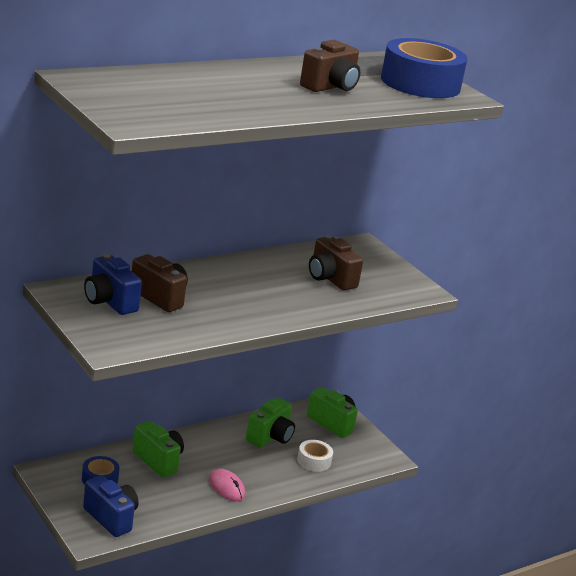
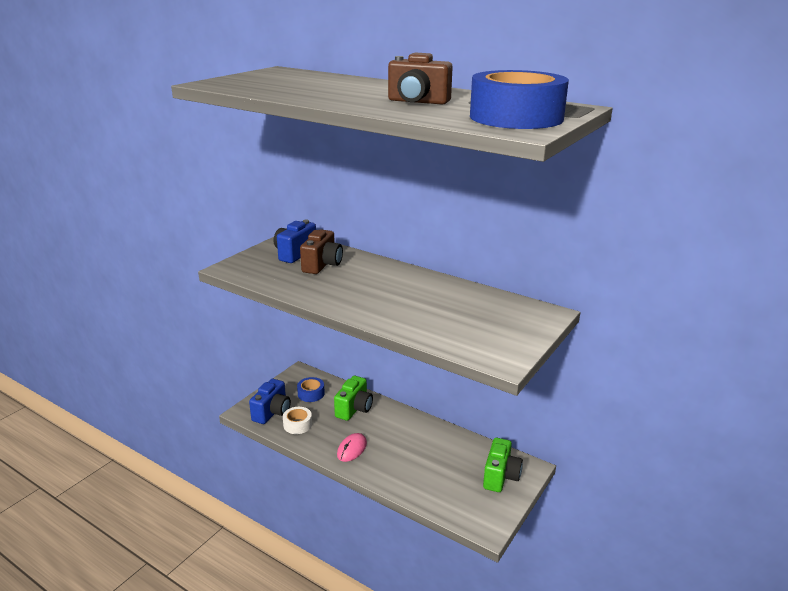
camera: 70 degrees right, 0 degrees up
(270, 437) = (440, 449): green camera -> none
(314, 461) = (433, 483): white tape -> white tape (297, 424)
(330, 279) = (451, 314): brown camera -> none

